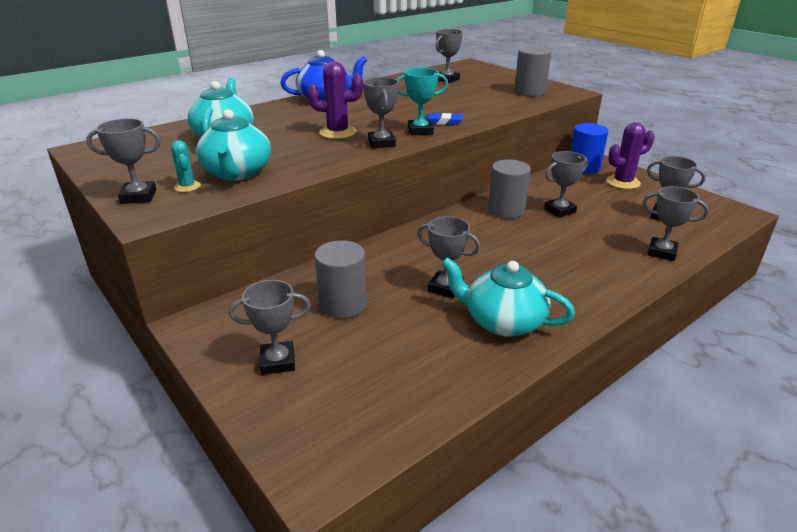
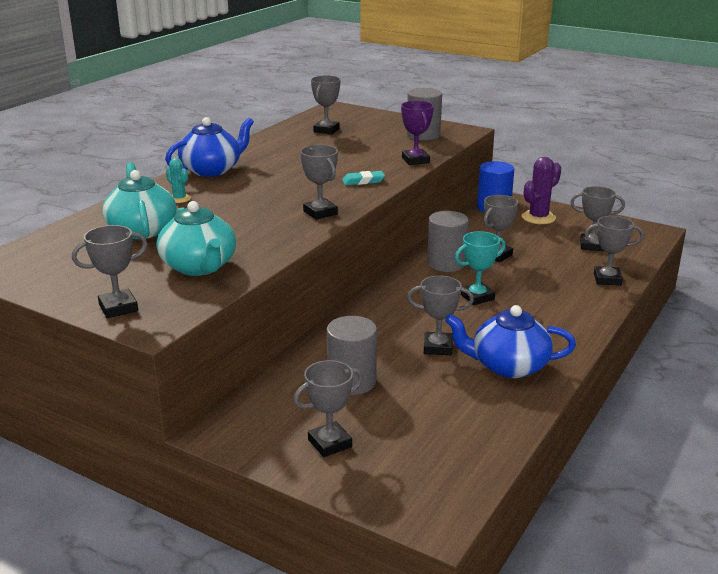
camera: 20 degrees left, 5 degrees down
(187, 187) = (160, 289): turquoise cactus -> turquoise cactus (179, 199)
(337, 132) = (263, 207): purple cactus -> none
(420, 131) = (348, 194): turquoise trophy -> turquoise trophy (477, 297)
(443, 122) = (363, 181): blue eraser -> turquoise eraser
(502, 321) = (508, 366): turquoise teapot -> blue teapot
(505, 111) = (415, 160): none -> purple trophy

